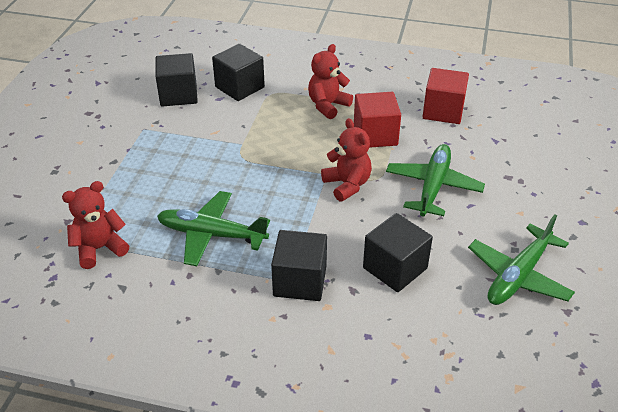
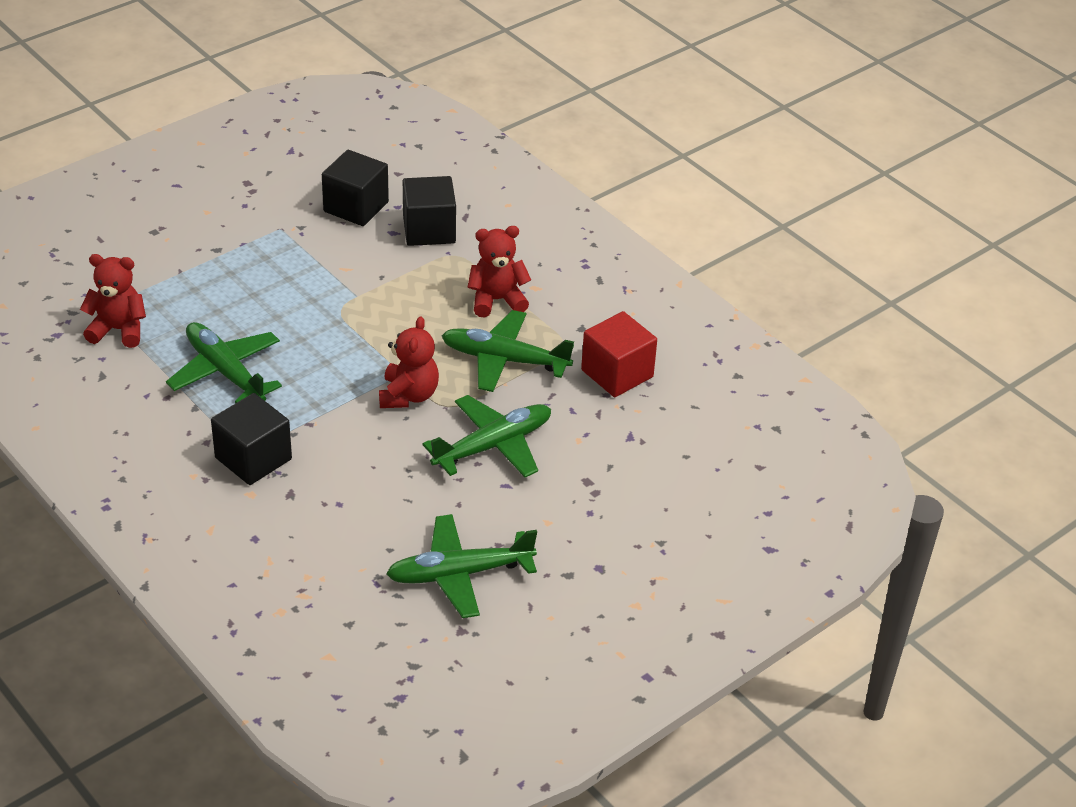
camera: 35 degrees right, 0 degrees up
(375, 135) = (505, 360): red cube -> green plane
(395, 268) = (352, 498): black cube -> none

